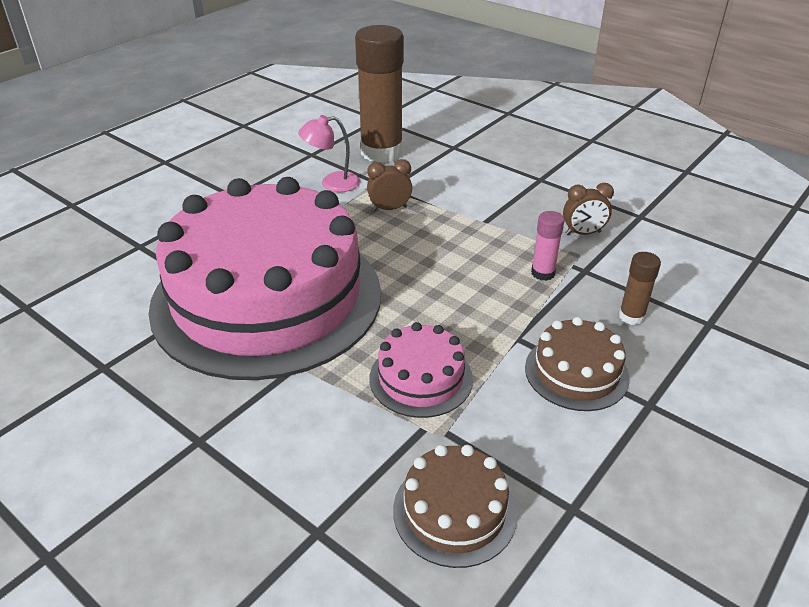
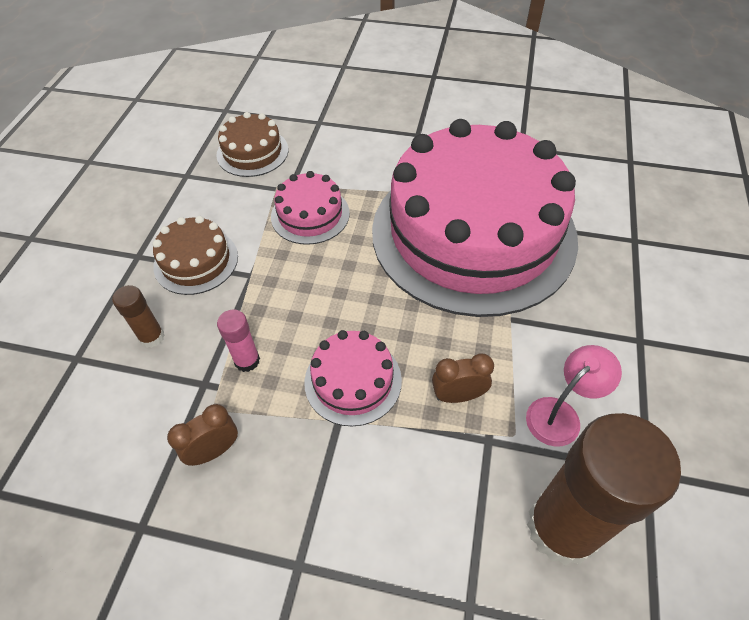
camera: 155 degrees right, 15 degrees up
(389, 209) = (458, 395): brown clock -> brown clock turned 150 degrees counterclockwise
(460, 237) = (353, 381): none -> pink cake

